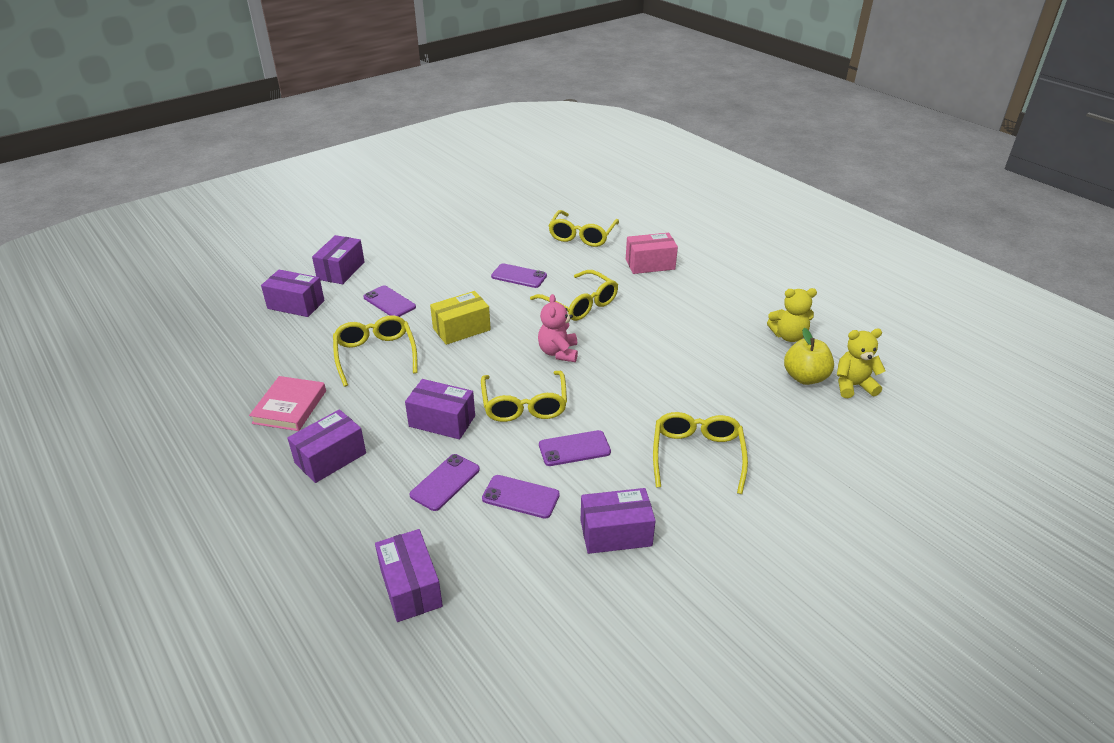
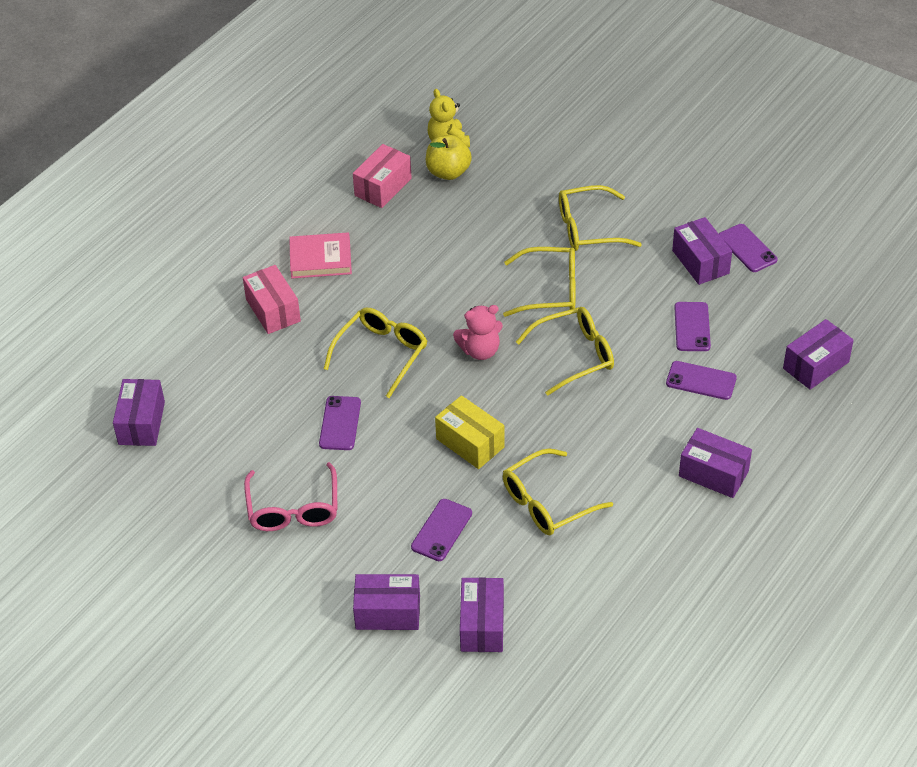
camera: 105 degrees left, 10 degrees up
(290, 407) = (662, 539): pink book -> pink book (320, 259)
(442, 421) = (625, 409): purple box -> purple box (141, 423)
(454, 249) = (293, 509): none -> pink glasses
(574, 448) = (617, 306): purple phone -> purple phone (747, 248)
(582, 236) = (220, 387): yellow glasses -> yellow glasses (550, 290)
(788, 336) = (383, 187): yellow teddy bear -> pink box

